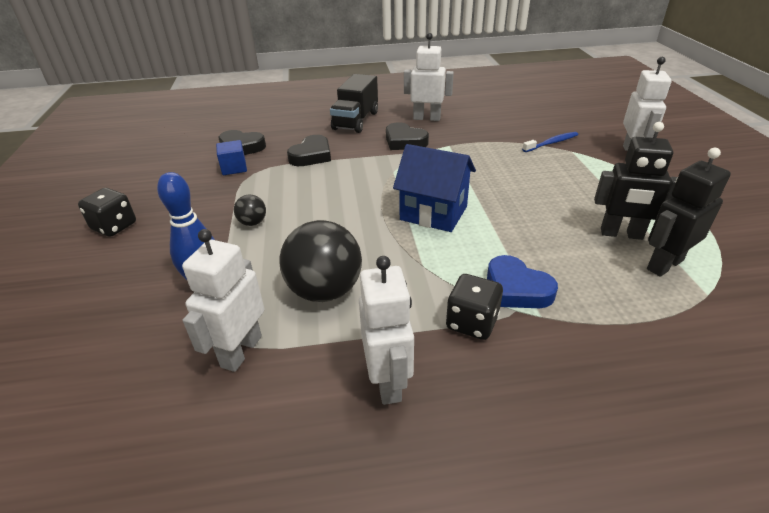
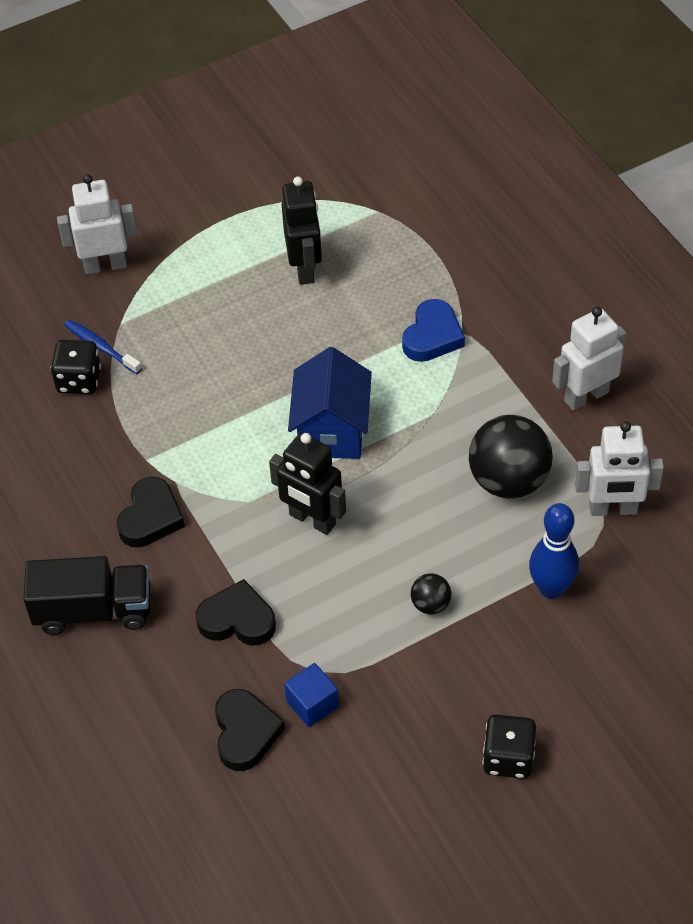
camera: 110 degrees left, 15 degrees up
(427, 118) = (55, 513): white robot -> none
(472, 322) = (493, 359): black dice -> black dice (79, 380)
(664, 264) = (345, 237): black robot -> black robot (312, 520)

